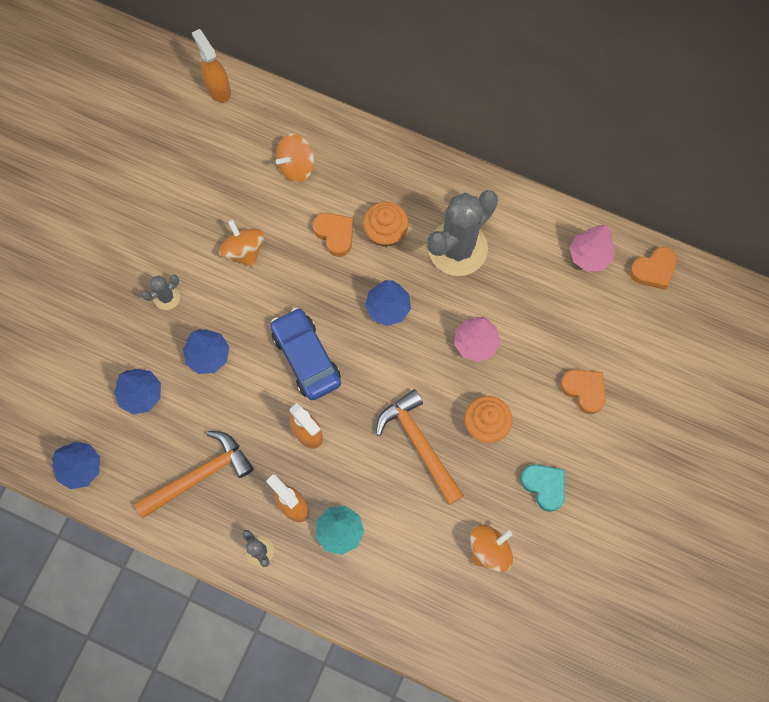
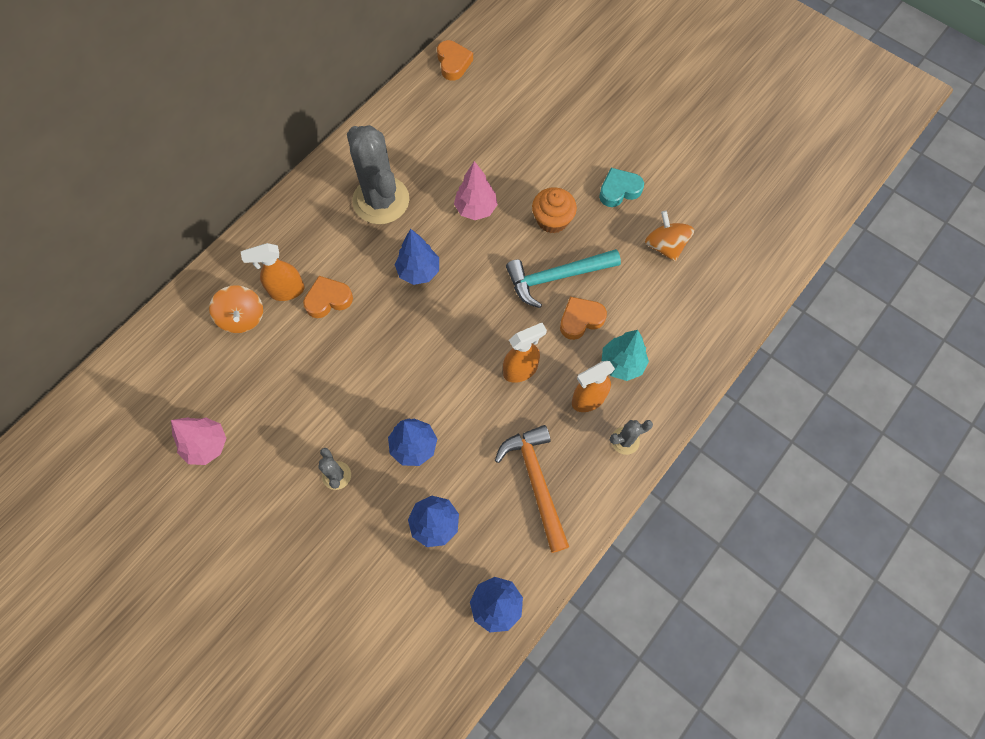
camera: 75 degrees left, 5 degrees down
(218, 89) = (123, 373): orange spray bottle -> orange spray bottle (287, 291)
(244, 250) = (313, 387): orange spinning top -> none
(306, 357) = (445, 354): blue car -> none
(385, 232) = (342, 255): orange cupcake -> none
(419, 444) = (557, 277): orange hammer -> turquoise hammer
(584, 390) = (543, 139): orange heart -> orange heart (580, 320)
(589, 256) = (424, 104): pink tree -> pink tree (207, 445)

